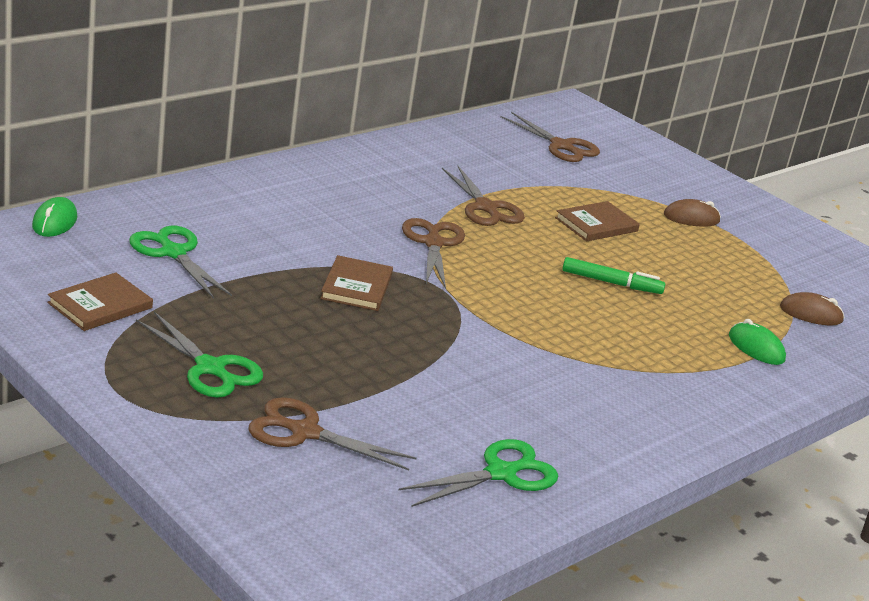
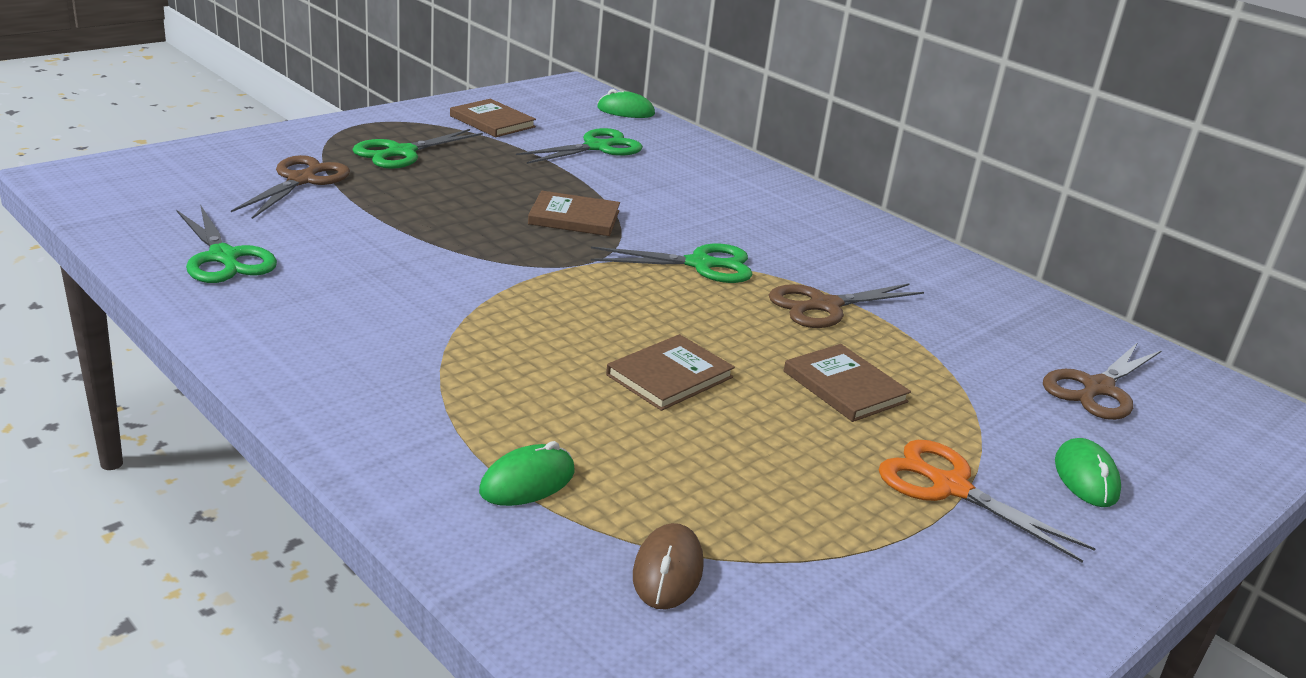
camera: 90 degrees right, 0 degrees up
(433, 243) = (700, 264): brown scissors -> green scissors
(611, 283) = (669, 376): green marker -> brown book
(661, 177) = (1086, 478): none -> green mouse
(691, 218) = (949, 487): brown mouse -> orange scissors

